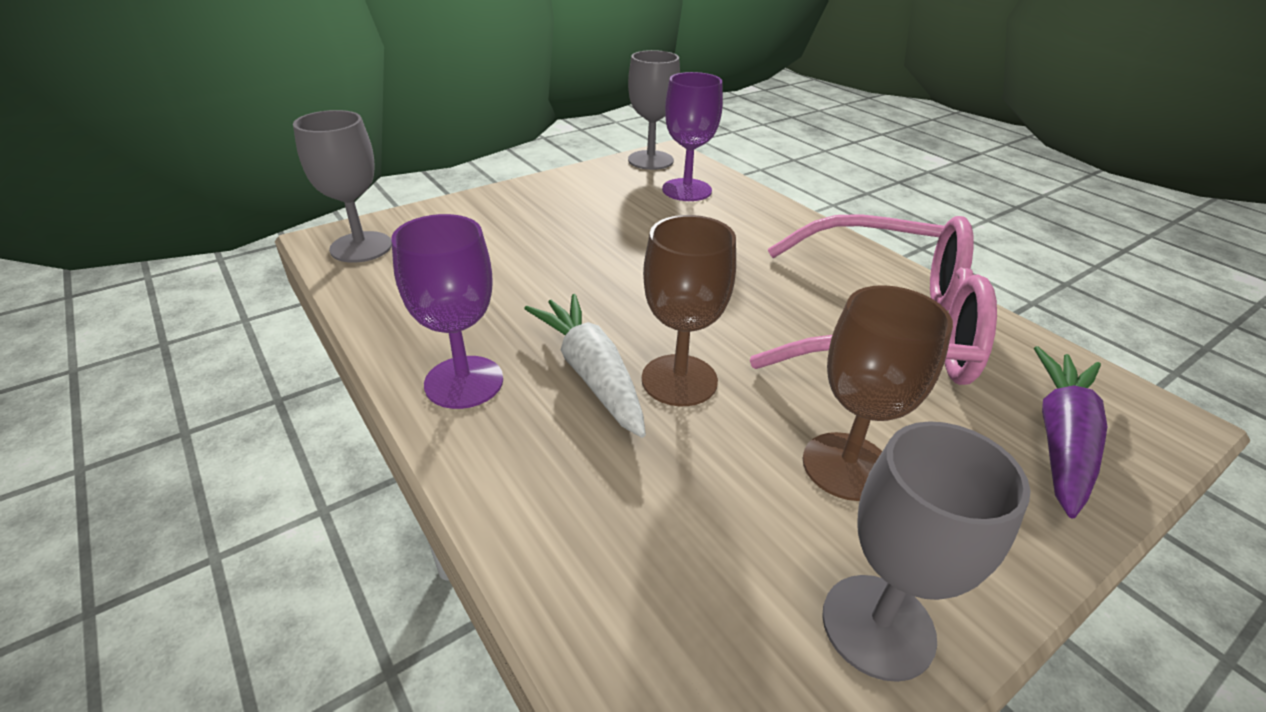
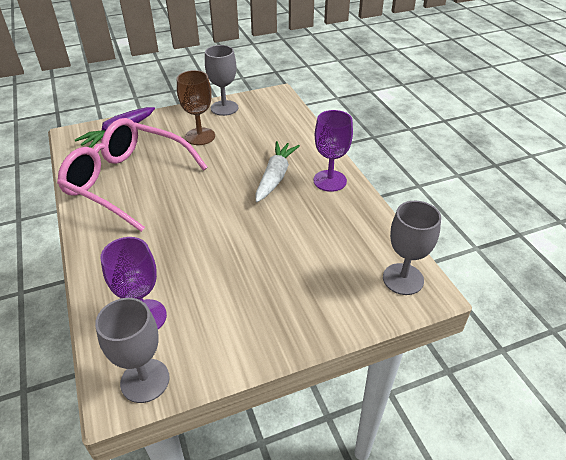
camera: 165 degrees left, 5 degrees up
(591, 374) = (275, 177): white carrot -> white carrot turned 150 degrees counterclockwise
(679, 380) = (240, 170): brown goblet -> none

